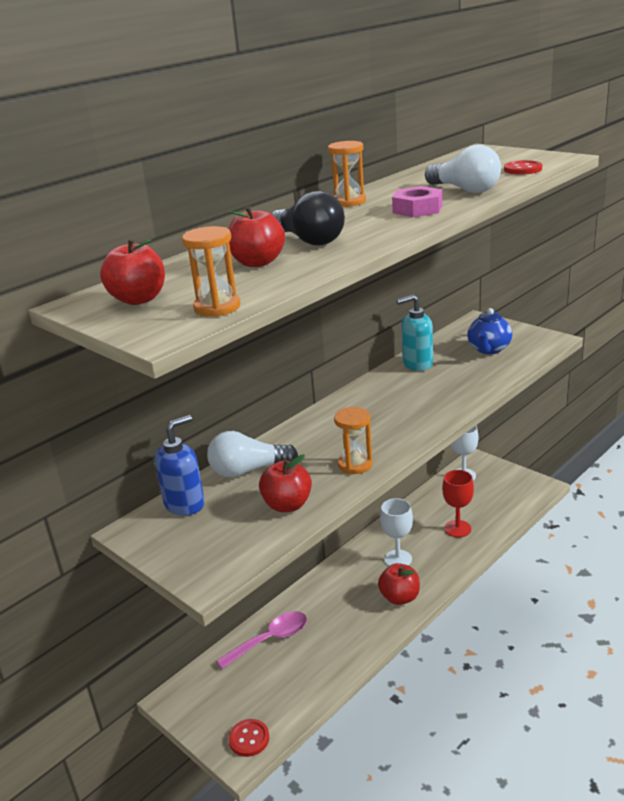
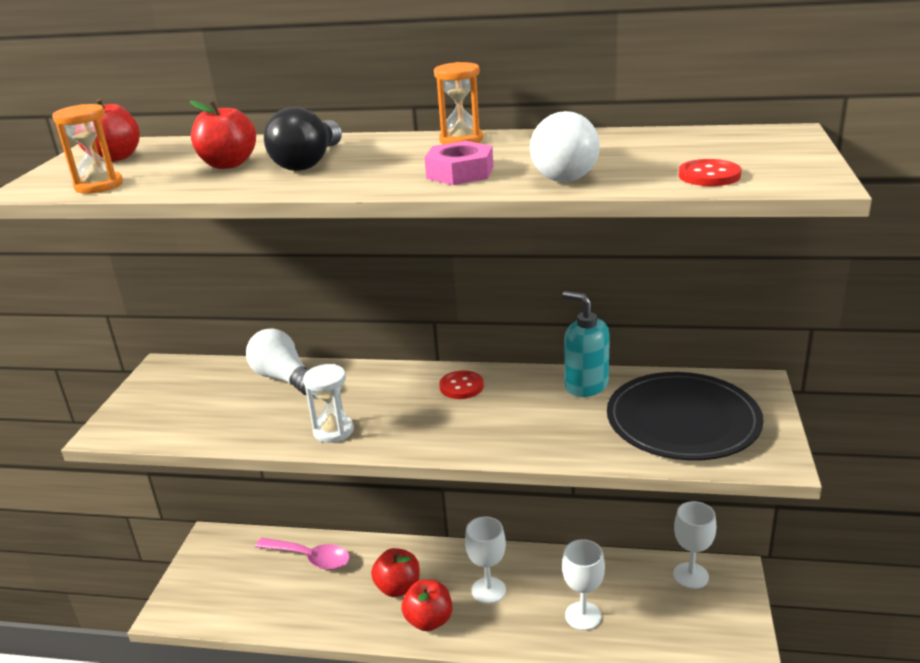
camera: 55 degrees right, 0 degrees up
(185, 504) = (212, 372): blue soap dispenser -> none
(249, 739) = (187, 607): red button -> red button (461, 386)
(287, 505) = (238, 422): red apple -> red apple (398, 588)
(355, 464) = (333, 431): orange hourglass -> white hourglass
(457, 529) = (583, 616): red goblet -> white goblet
(489, 349) = (682, 421): blue teapot -> black plate

